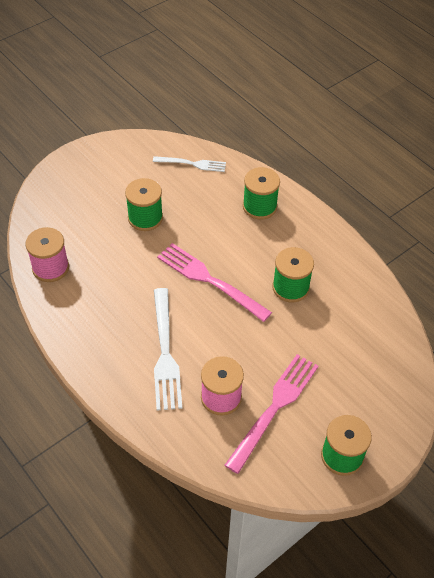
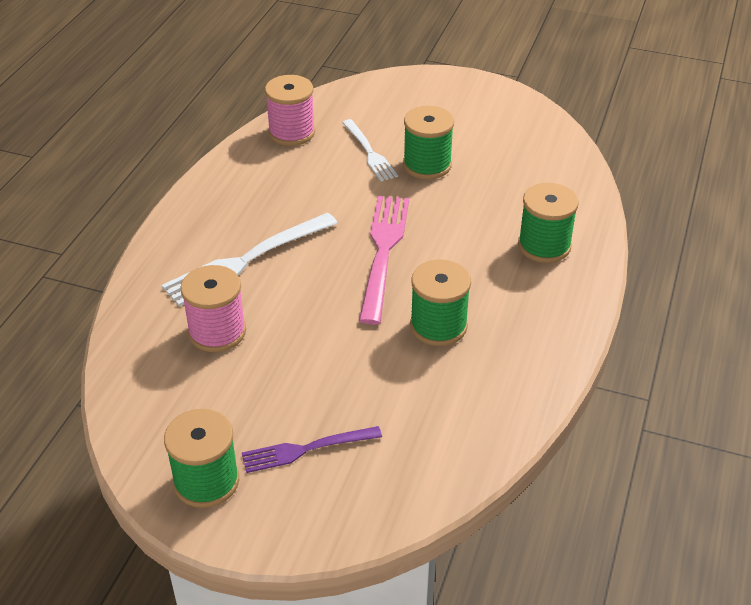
camera: 60 degrees right, 10 degrees down
(192, 164) = (550, 165): white fork -> white fork (370, 153)
(274, 407) = (236, 385): pink fork -> none
(346, 396) = (305, 449): none -> purple fork

